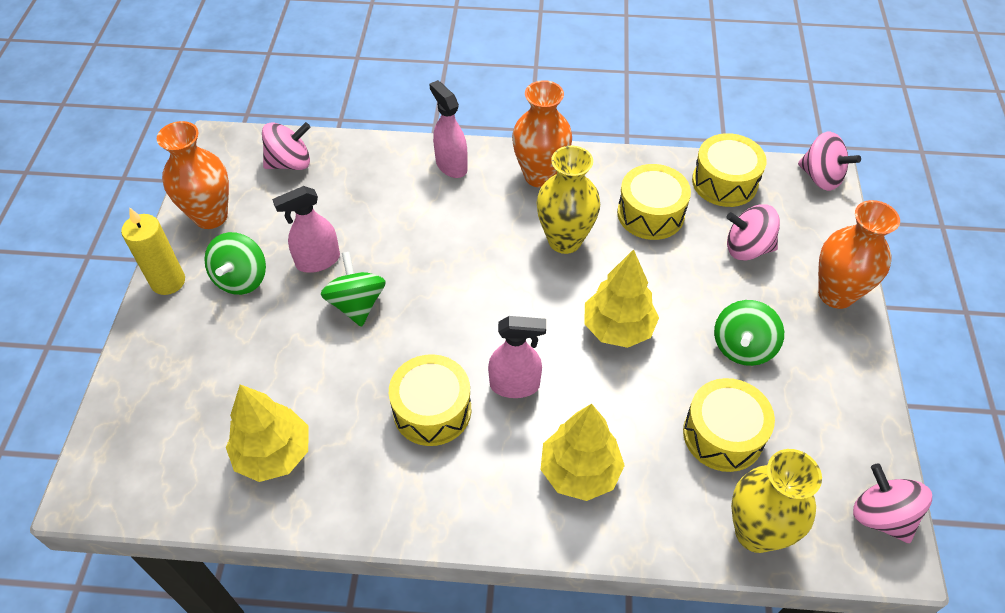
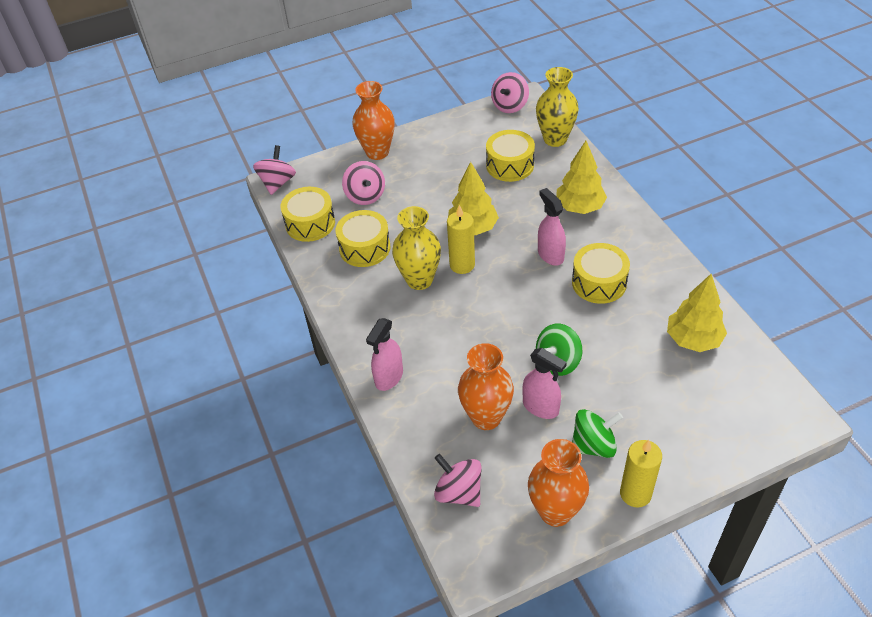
camera: 115 degrees left, 5 degrees down
(540, 176) = (365, 319): orange vase -> orange vase (486, 417)
(561, 288) = (462, 265): none -> yellow candle
(742, 347) = (445, 175): green spinning top -> none

